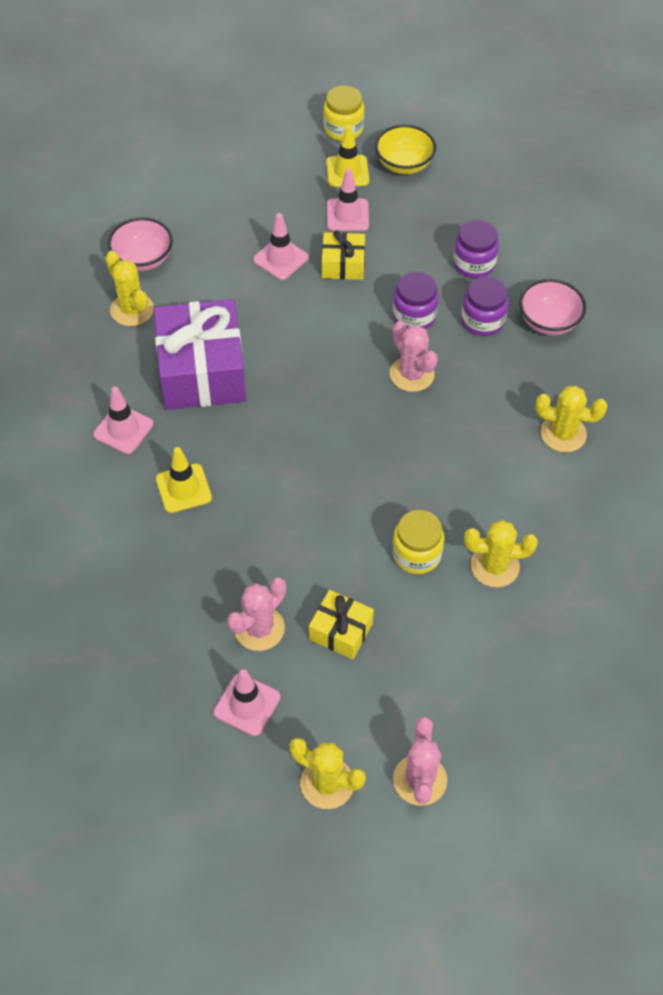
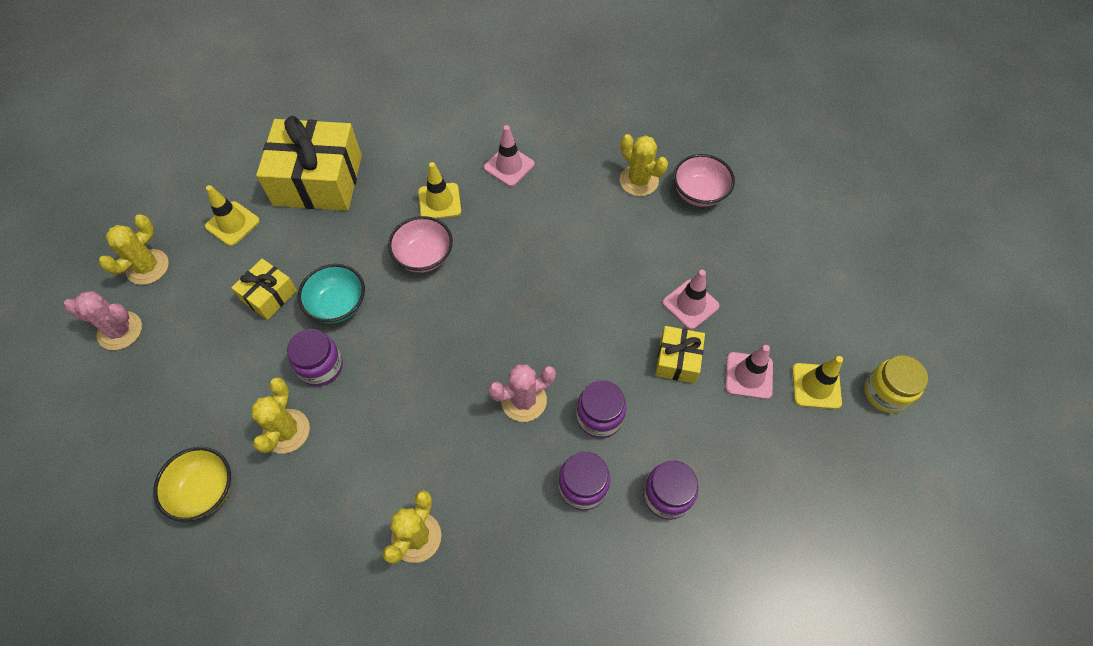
camera: 100 degrees right, 5 degrees up
(132, 310) = (639, 181): yellow cactus -> yellow cactus turned 75 degrees clockwise
(166, 626) = (318, 180): none -> yellow gift
(202, 371) = (560, 226): purple gift -> none
(247, 705) = (232, 224): pink traffic cone -> yellow traffic cone
(259, 628) = (293, 239): pink cactus -> none
(339, 557) = (338, 305): none -> turquoise bowl
(404, 164) = (828, 449): yellow bowl -> yellow bowl (205, 491)
(416, 554) = (321, 366): yellow jar -> purple jar
(548, 322) = (571, 561): pink bowl -> pink bowl (424, 256)

